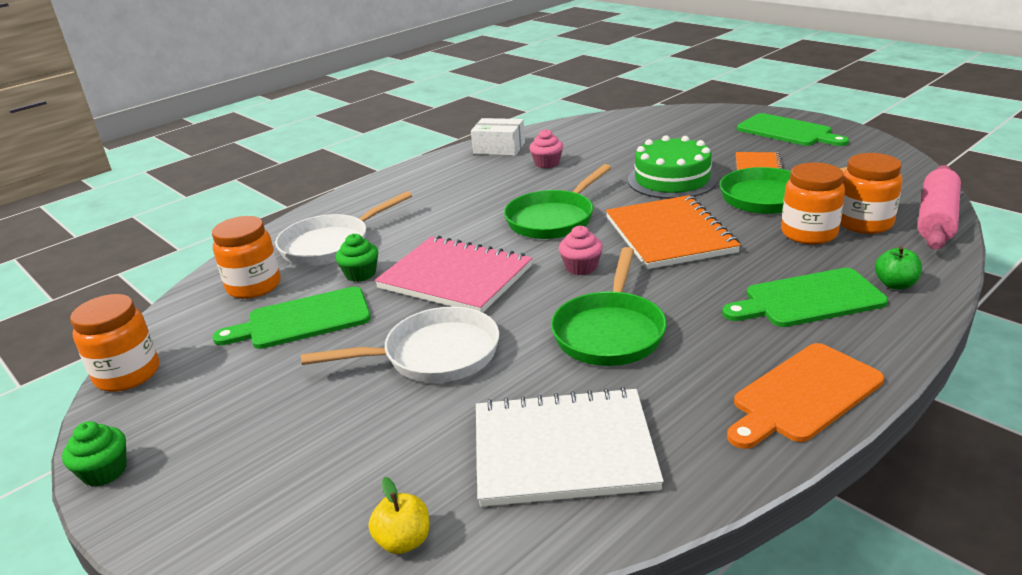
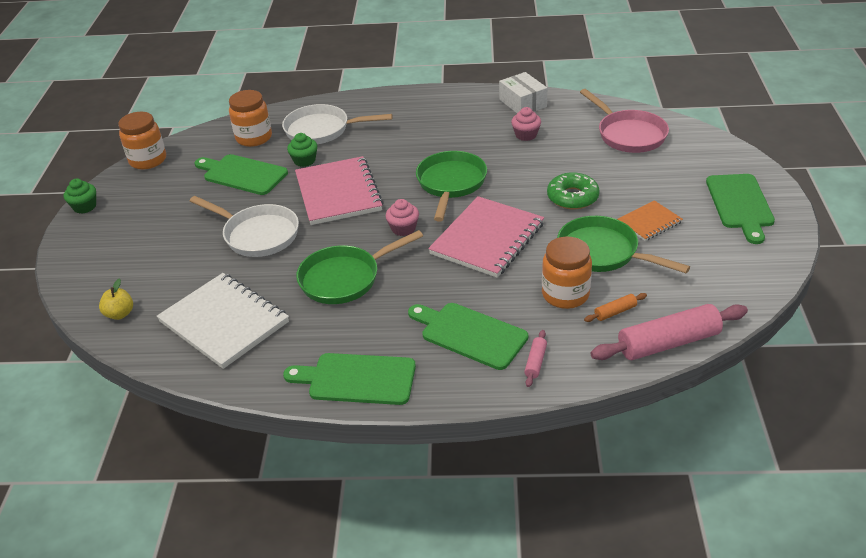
camera: 45 degrees right, 10 degrees up
(554, 219) = (451, 184): green pan -> green pan turned 105 degrees clockwise
(626, 131) = (628, 134): none -> pink pan
(670, 235) = (487, 239): orange notebook -> pink notebook
(672, 179) = (572, 197): green cake -> green donut
(803, 395) = (357, 379): orange cutting board -> green cutting board
(864, 223) = (615, 312): orange jar -> orange rolling pin
(895, 284) = (535, 362): green apple -> pink rolling pin

